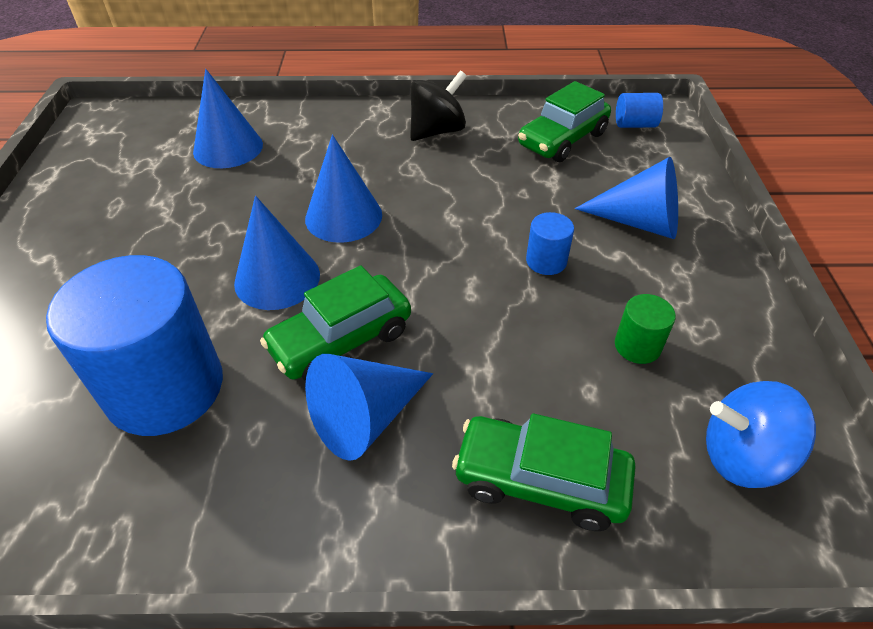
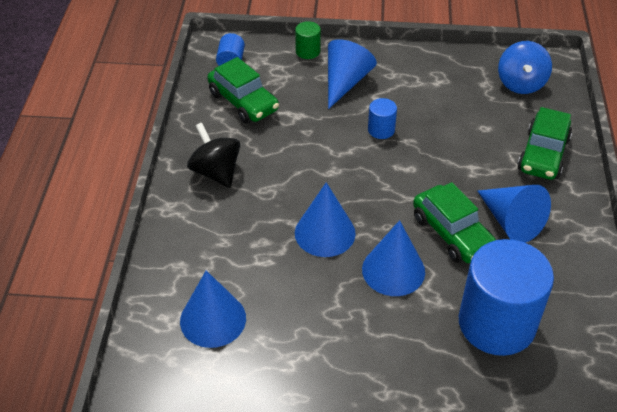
camera: 85 degrees left, 0 degrees up
(637, 346) = (452, 104): green cylinder -> green cylinder (308, 51)

